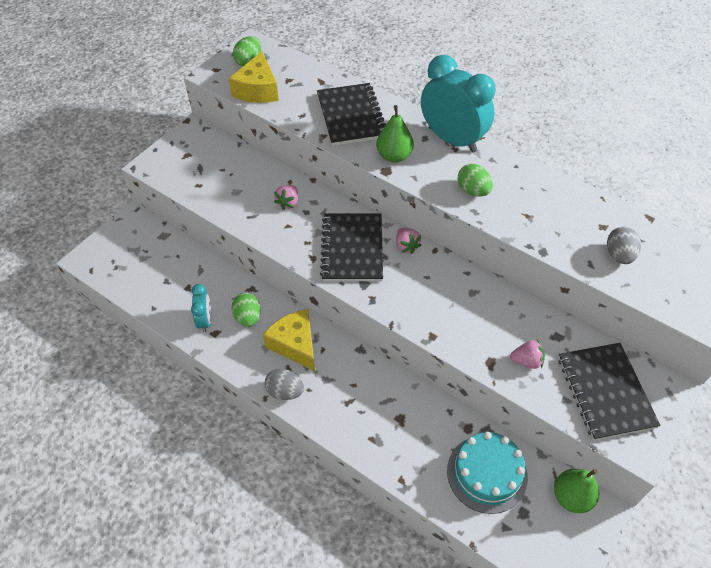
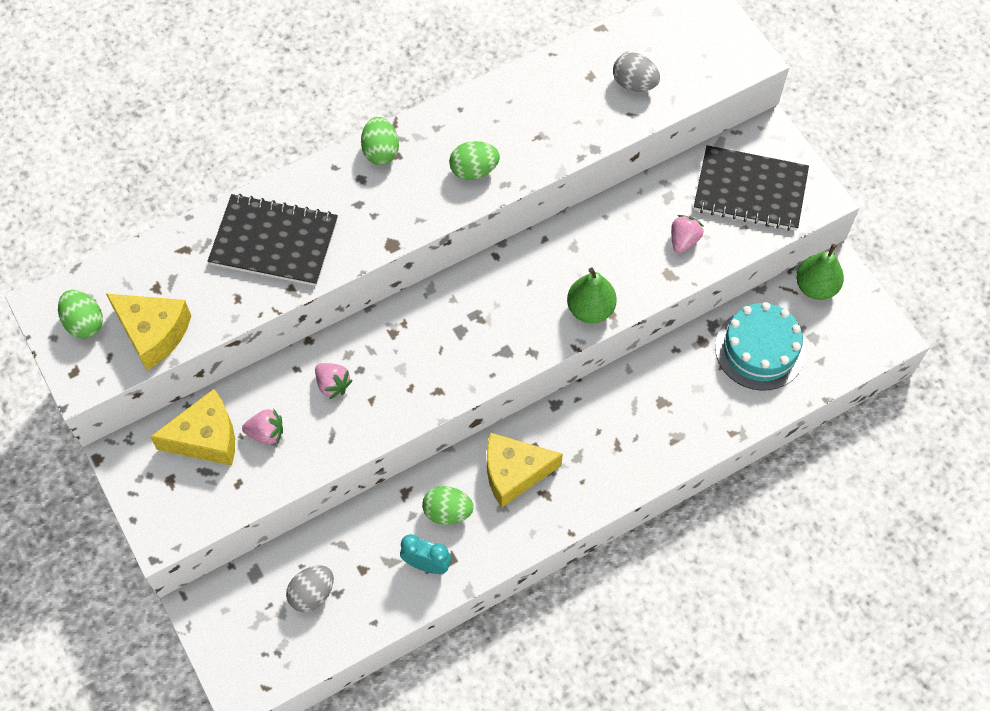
camera: 65 degrees left, 10 degrees up
(222, 159) = (206, 438): none -> yellow cheese
(285, 391) = (573, 508): grey egg -> grey egg (312, 594)
(352, 249) = (447, 342): black notebook -> none
(394, 156) = (372, 225): green pear -> green pear (590, 309)
(406, 246) = (474, 282): pink strawberry -> pink strawberry (266, 433)
(452, 139) = (381, 151): turquoise clock -> green egg

